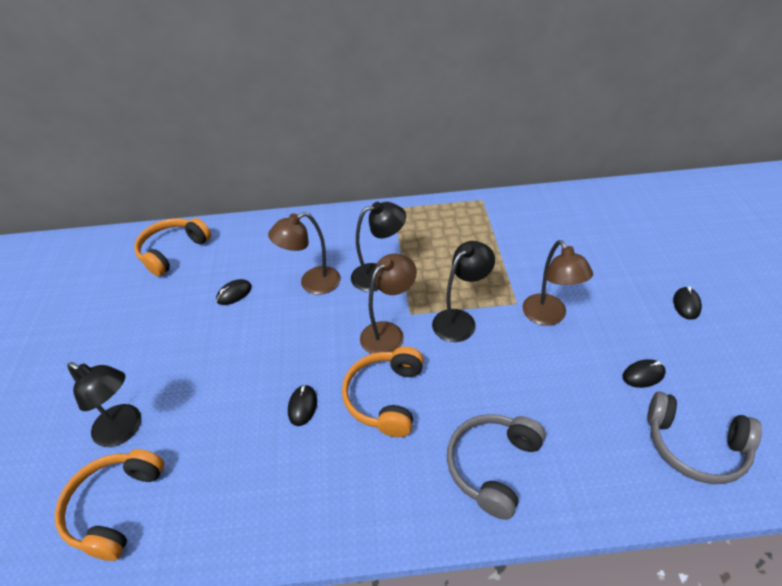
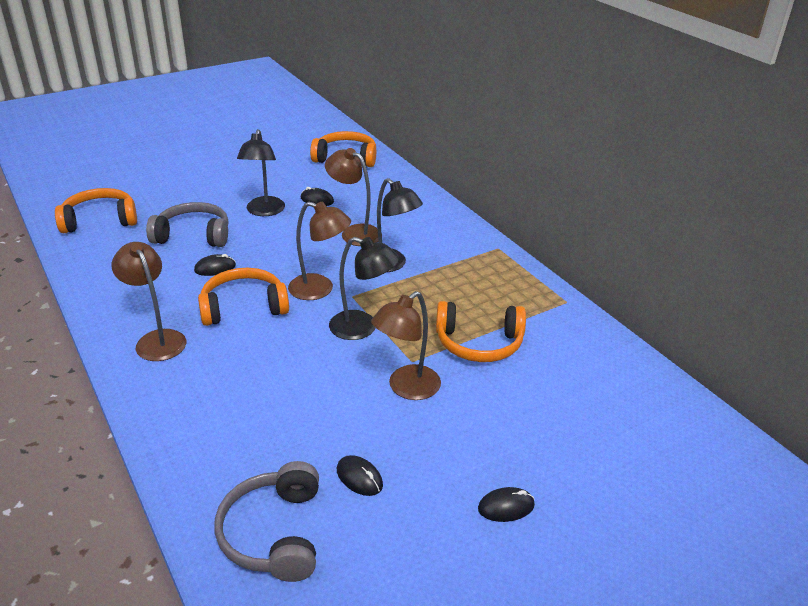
camera: 60 degrees right, 10 degrees down
(125, 430) = (161, 201): black lamp -> black lamp (264, 211)
(403, 485) = (157, 339): none -> brown lamp
(493, 466) = (194, 386): grey headphones -> grey headphones (193, 235)
(510, 259) = (479, 343): none -> orange headphones

